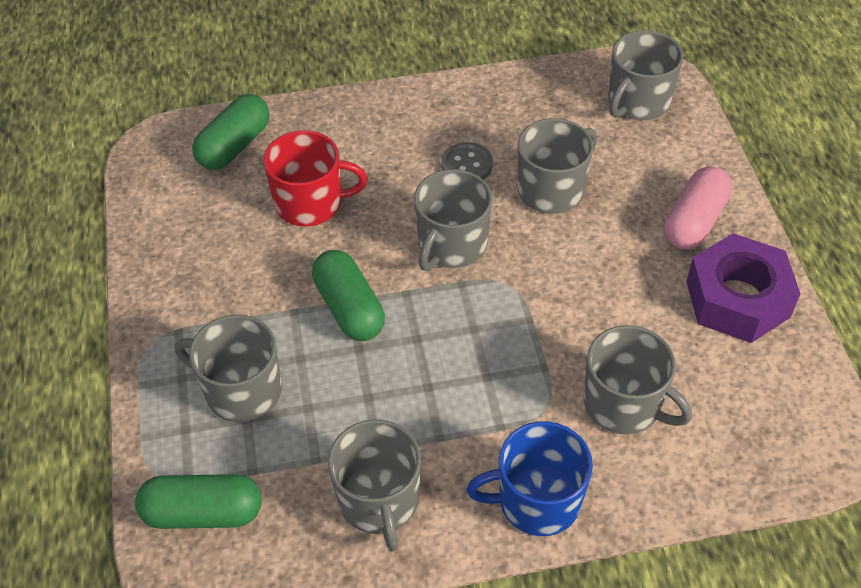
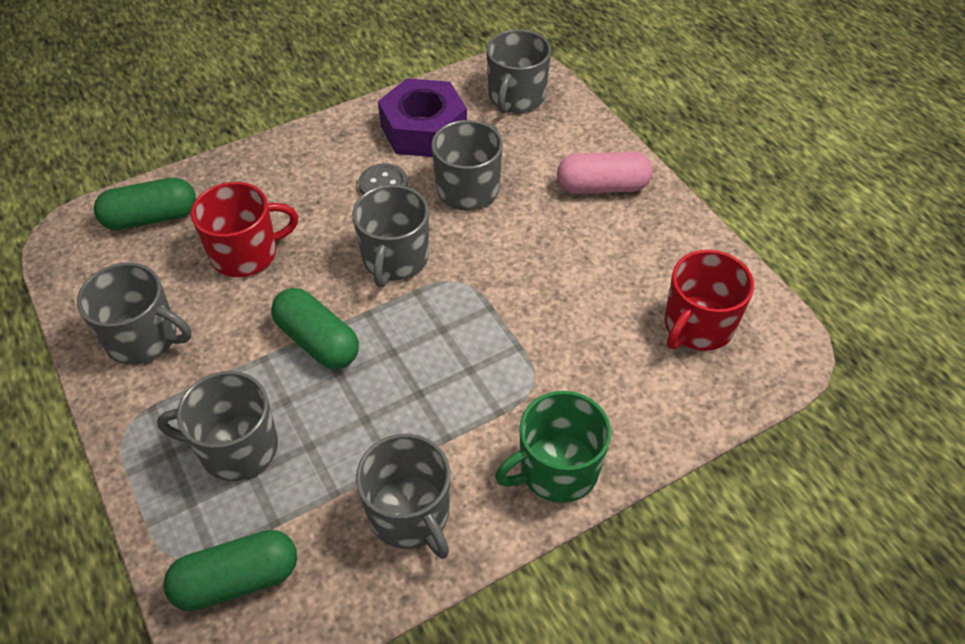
camera: 20 degrees left, 0 degrees up
(234, 146) = (151, 218): green capsule -> green capsule turned 60 degrees clockwise
(537, 500) = (557, 469): blue mug -> green mug
(624, 404) = (601, 360): grey mug -> grey mug (143, 338)
(694, 221) = (602, 187): pink capsule -> pink capsule turned 75 degrees clockwise
(737, 299) = (663, 243): purple nut -> purple nut (423, 129)
(740, 396) = (697, 325): none -> red mug

